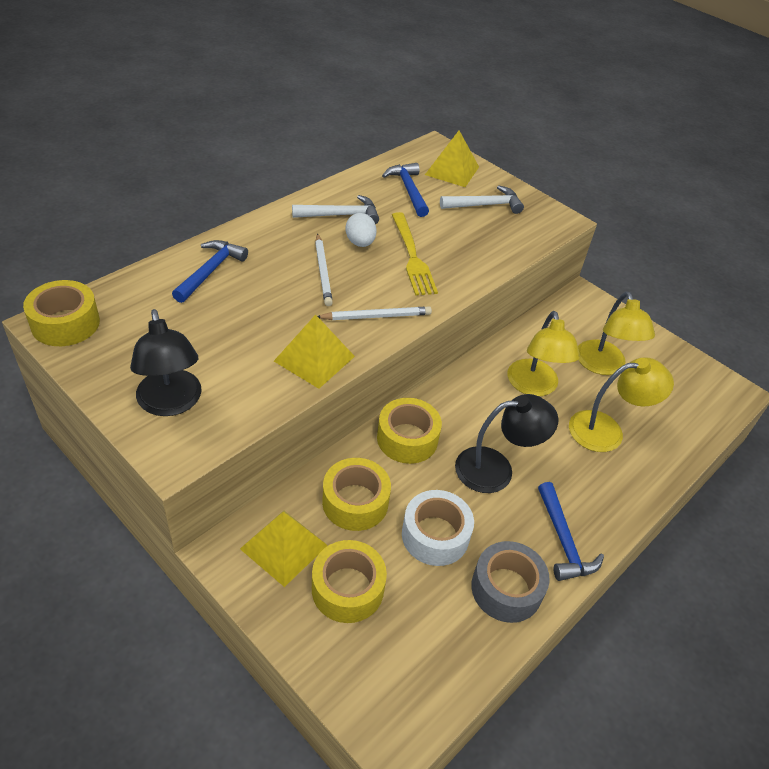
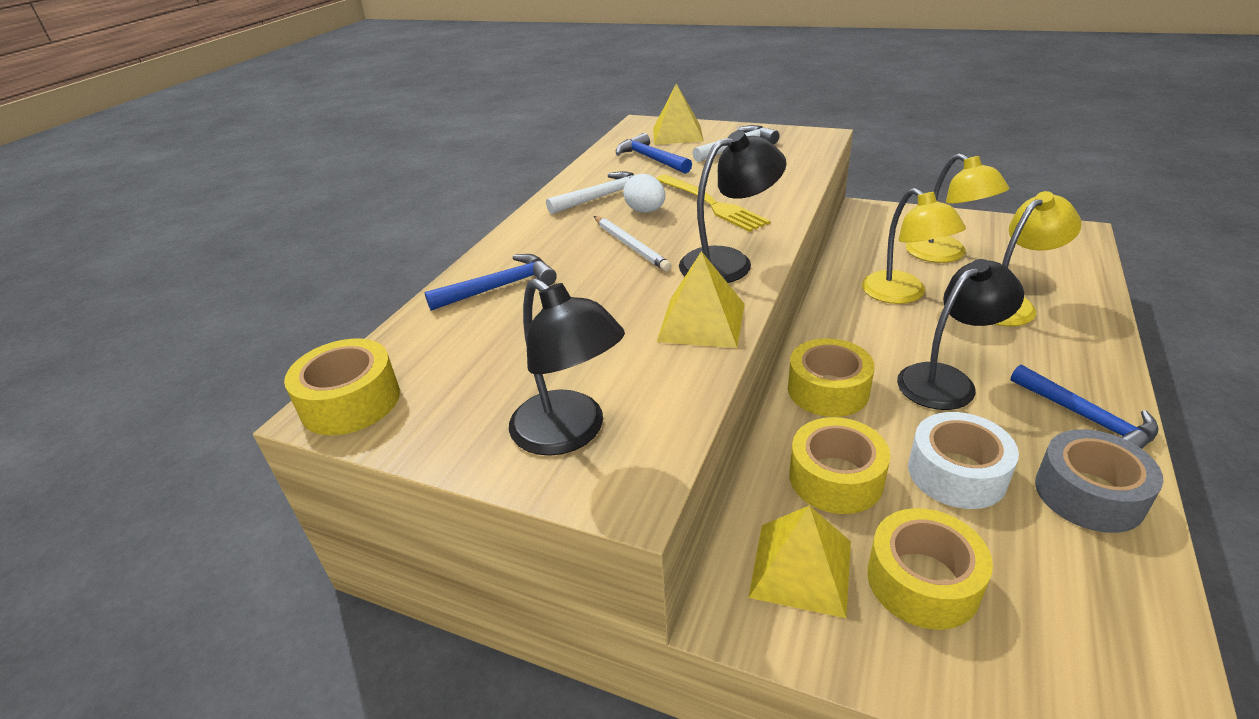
camera: 15 degrees left, 10 degrees down
(210, 271) = (500, 287): blue hammer -> blue hammer turned 60 degrees clockwise
(376, 316) = (729, 262): white pencil -> black lamp

